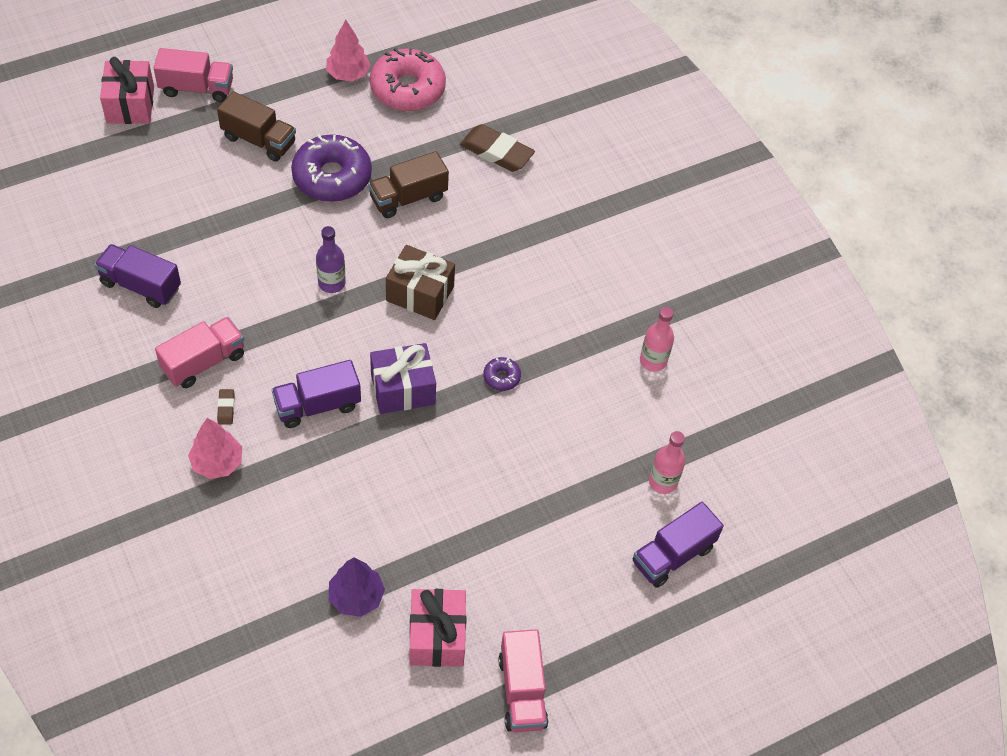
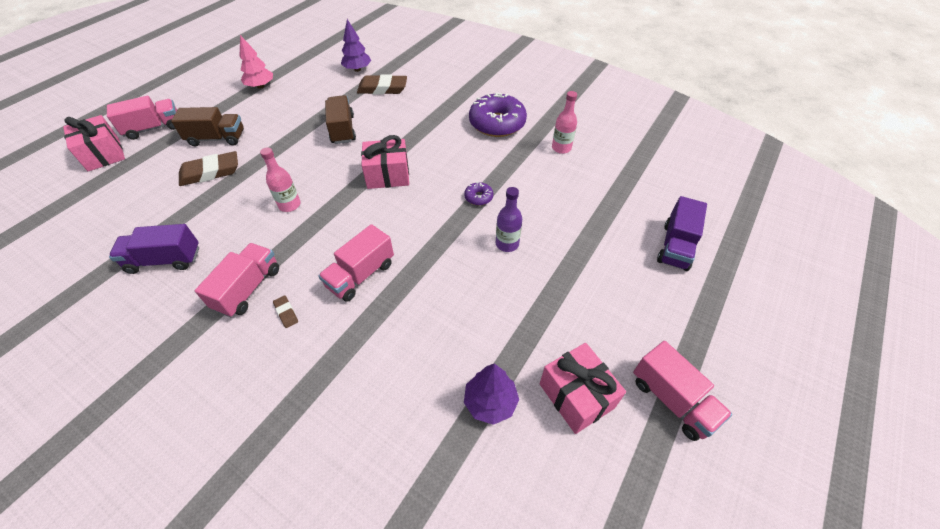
camera: 25 degrees left, 5 degrees down
(217, 462) = (302, 358): pink tree -> none
(231, 189) = (210, 172): none -> brown eraser
(317, 405) = (360, 275): purple truck -> pink truck
(331, 283) = (321, 195): purple bottle -> purple bottle (507, 244)
(332, 177) = (282, 138): purple donut -> purple donut (497, 123)
(403, 389) = (417, 235): purple gift -> none
(407, 89) = (305, 80): pink donut -> none
(408, 198) = (342, 129): brown truck -> brown truck turned 135 degrees clockwise
(420, 294) = (388, 175): brown gift -> pink gift
(485, 101) = (357, 69): none -> purple tree
(662, 482) = (628, 207): pink bottle -> pink bottle (289, 205)

